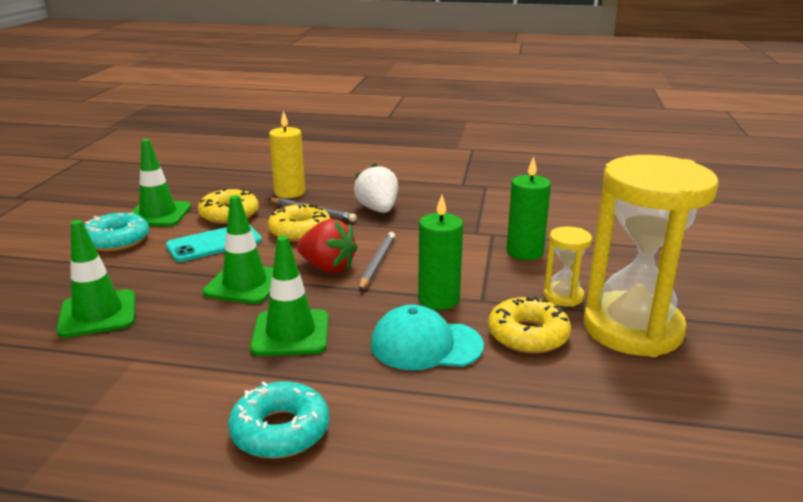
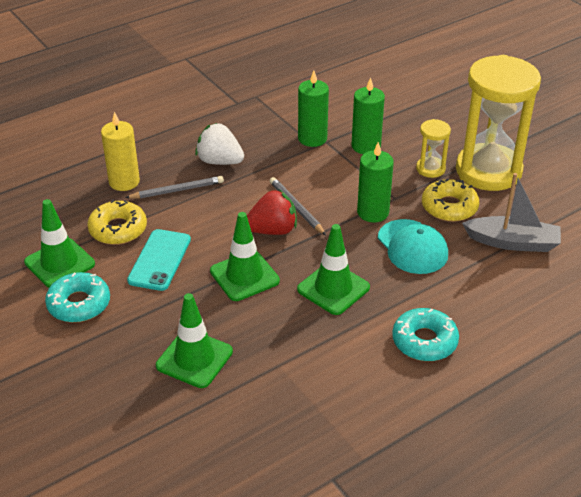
camera: 45 degrees left, 15 degrees up
(300, 231) = (200, 212): yellow donut -> none
(426, 345) = (412, 247): turquoise cap -> turquoise cap turned 75 degrees counterclockwise
(483, 227) = (312, 138): none -> green candle
(550, 406) = (513, 242): none -> grey boat

